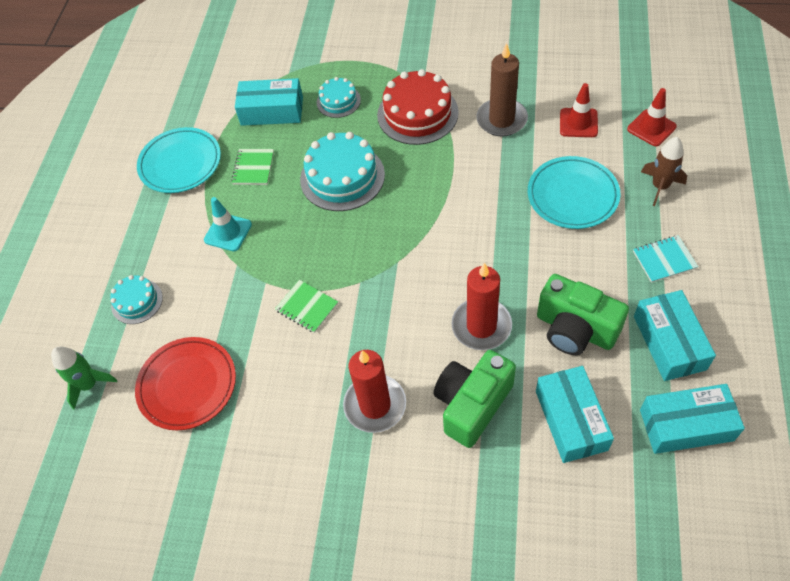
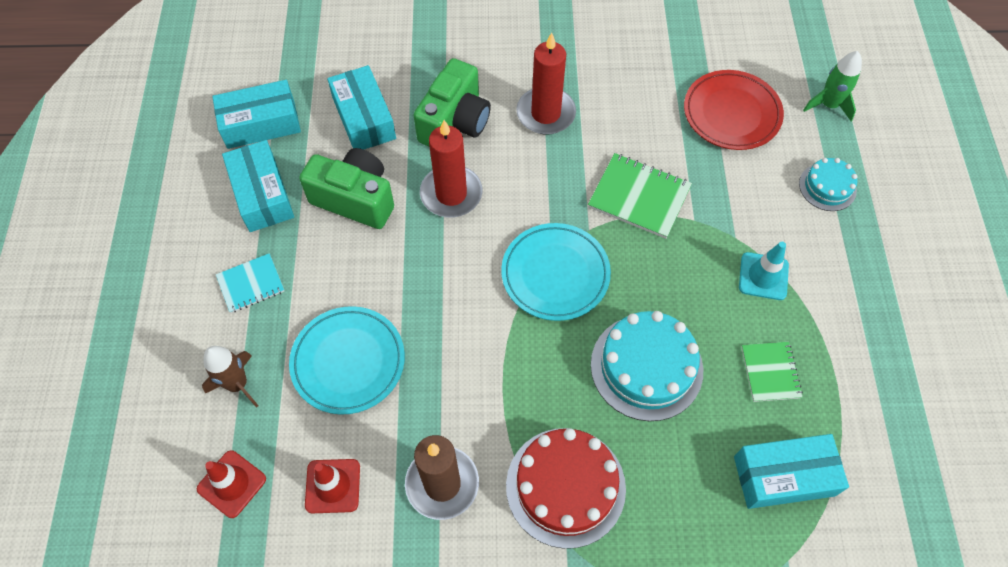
camera: 165 degrees right, 5 degrees up
(180, 163) = (873, 371): turquoise plate -> turquoise plate (555, 274)
(307, 307) = (639, 197): green notebook -> green notebook, size x1.57
(338, 101) = (689, 503): turquoise cake -> none

